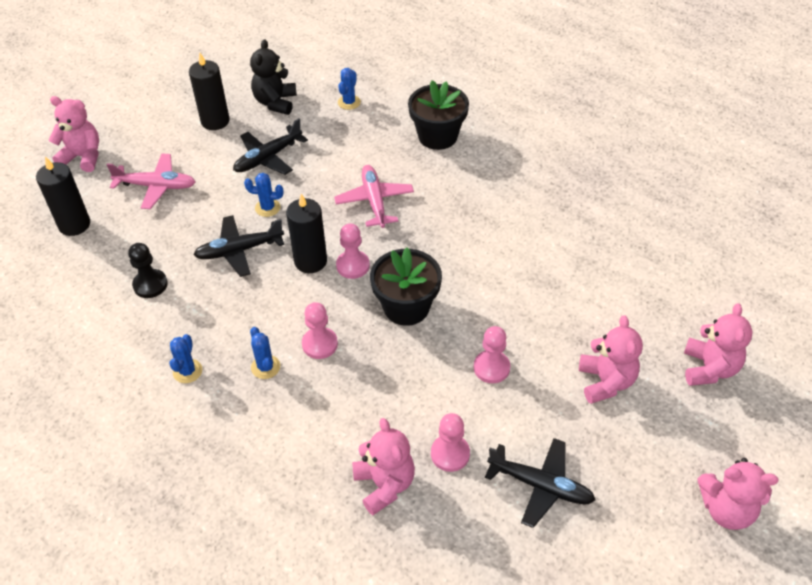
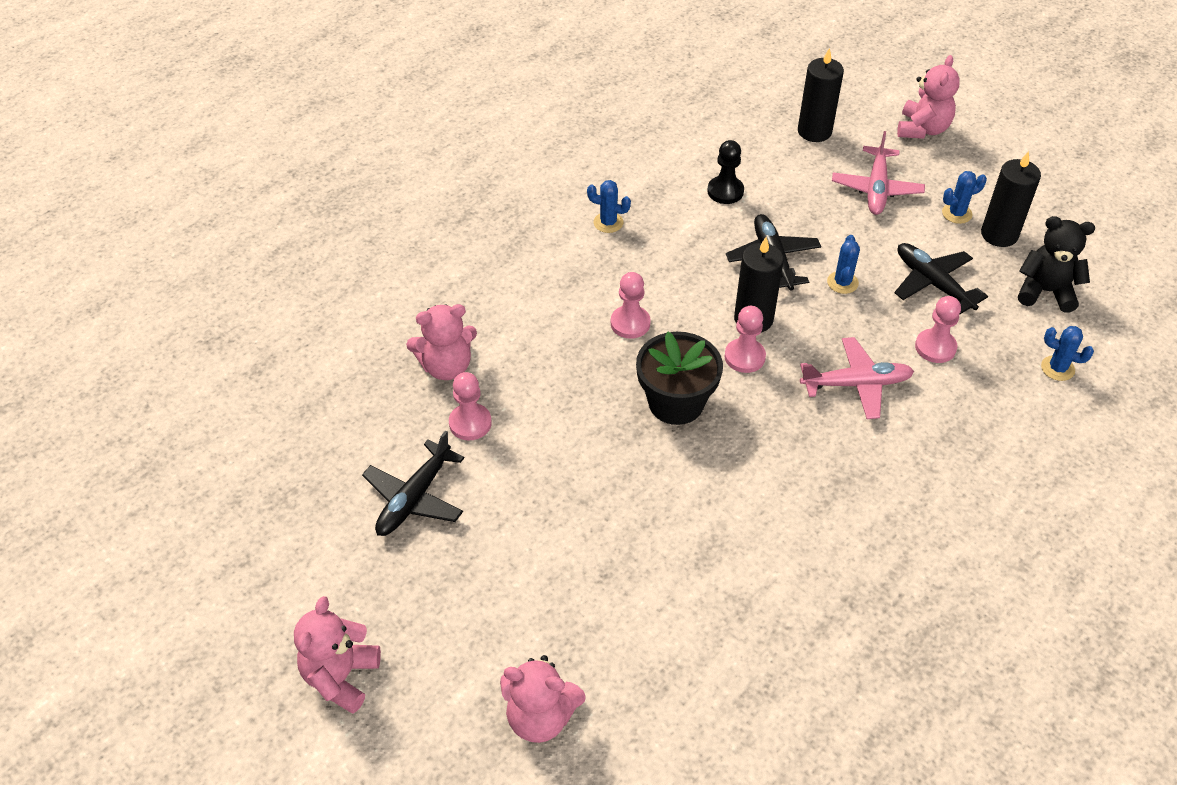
camera: 95 degrees right, 0 degrees up
(265, 367) = (605, 280): blue cactus -> blue cactus (956, 213)
(437, 136) = (994, 464): black flower pot -> none
(491, 368) = (576, 474): pink pawn -> pink pawn (935, 347)
(605, 382) = (538, 589): pink teddy bear -> none

